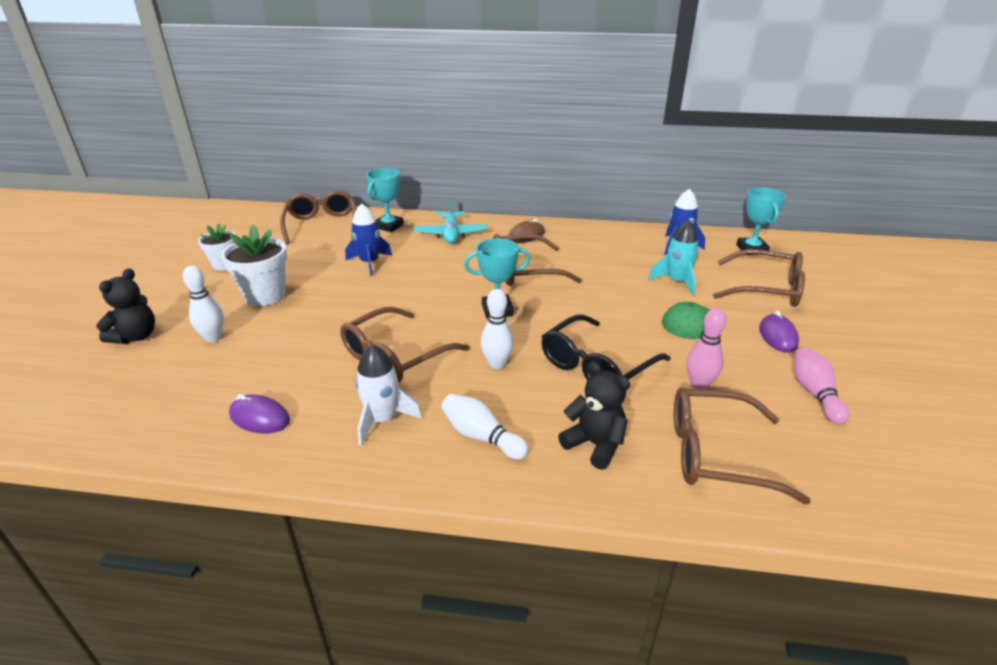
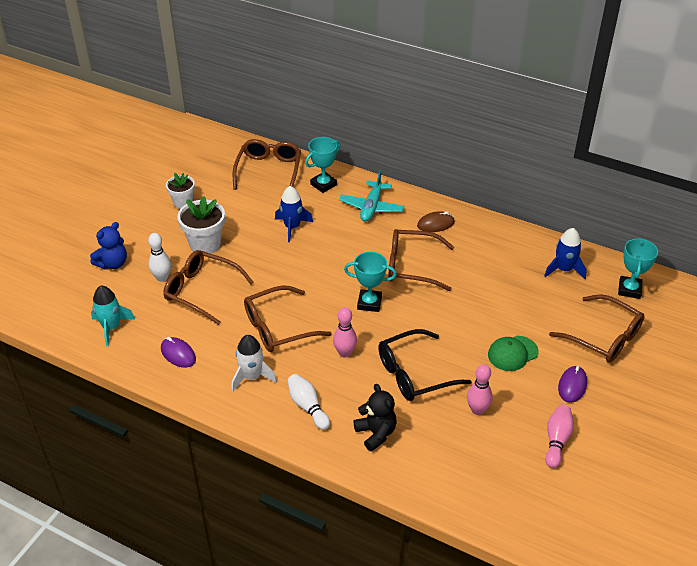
camera: 20 degrees right, 10 degrees up
(136, 336) = (113, 263): black teddy bear -> blue teddy bear
(497, 364) = (345, 353): white bowling pin -> pink bowling pin
(676, 282) = (532, 310): turquoise rocket -> turquoise rocket (111, 327)
(715, 453) = (450, 462): brown glasses -> brown glasses (201, 291)

